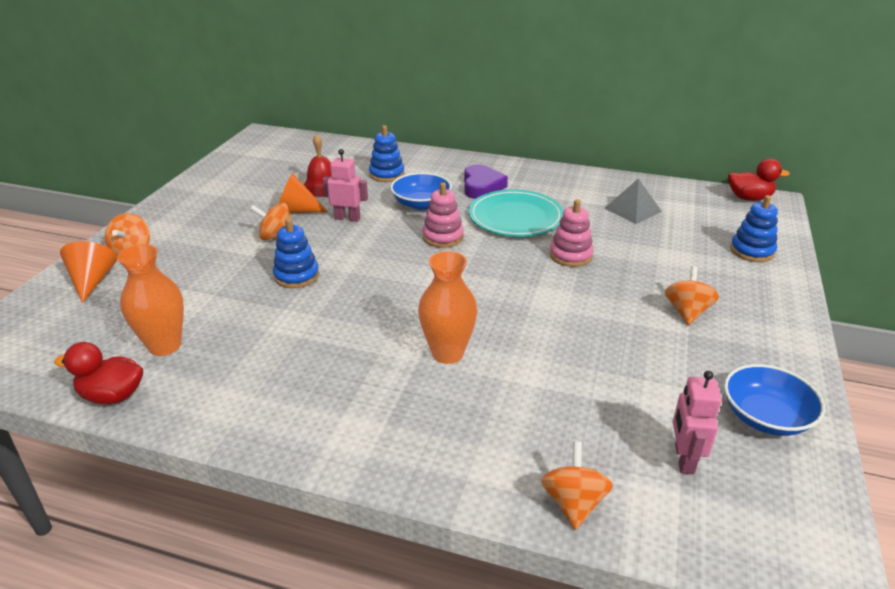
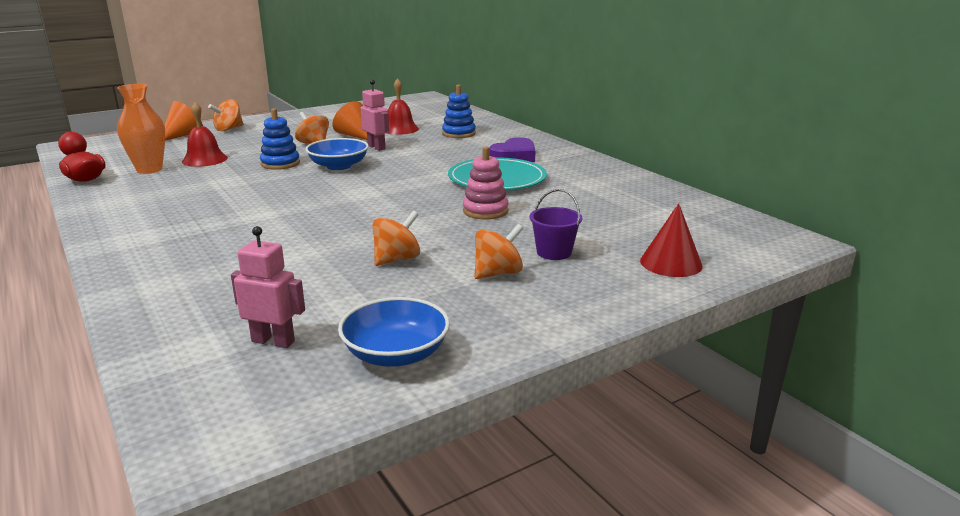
camera: 40 degrees right, 10 degrees down
(201, 304) = (204, 159): none -> red bell
(421, 204) = (444, 153): blue bowl -> blue bowl (338, 166)
(443, 237) = (415, 173): pink stacking toy -> none
(447, 353) = (270, 226): orange vase -> none
(573, 503) = (155, 322): orange spinning top -> orange spinning top (396, 259)
(633, 210) = (615, 203): grey pyramid -> none
(681, 275) = (554, 252): none -> purple bucket
(683, 459) = (273, 341): pink robot -> pink robot turned 60 degrees clockwise
(749, 198) = (770, 231): red duck -> none
(752, 251) = (671, 263): blue stacking toy -> red cone

